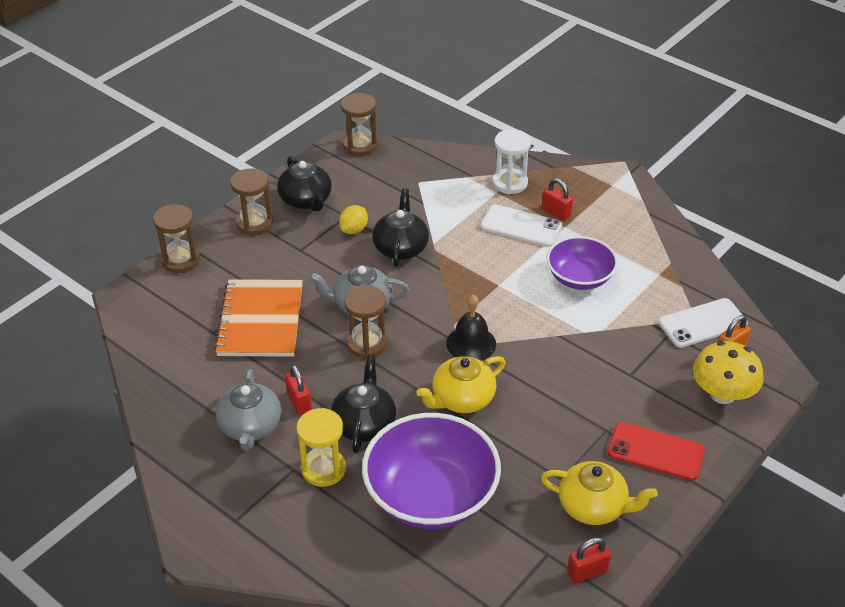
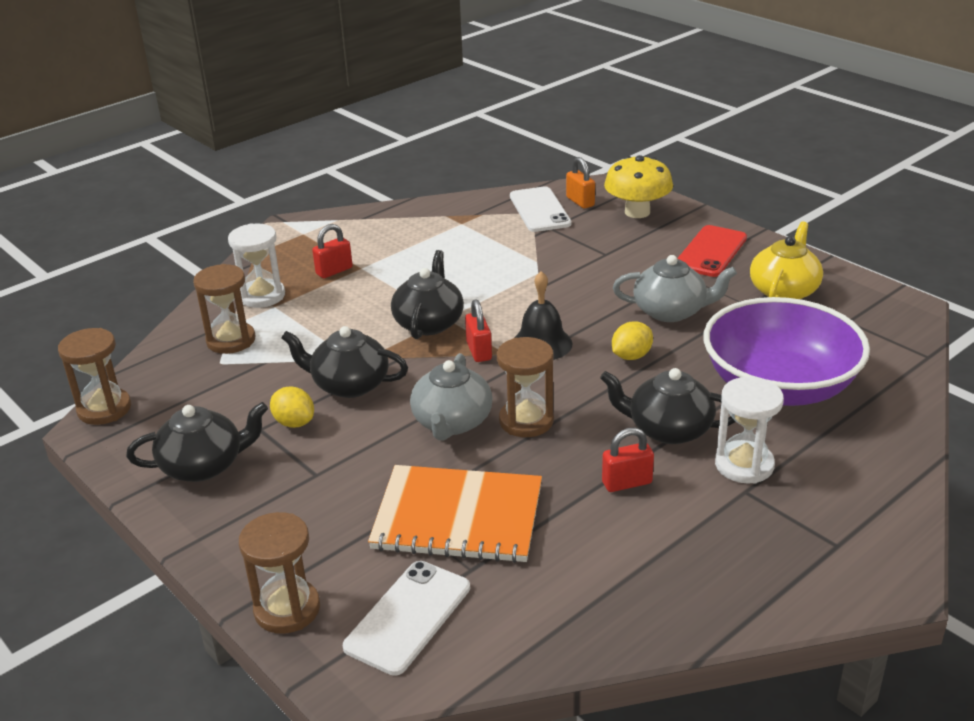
camera: 80 degrees left, 10 degrees down
(250, 427) = (670, 529): grey teapot -> grey teapot (671, 311)
(254, 223) = (232, 521): brown hourglass -> brown hourglass (231, 340)
(323, 469) = (744, 465): yellow hourglass -> white hourglass
(462, 399) = (631, 356): yellow teapot -> yellow lemon
(489, 276) = (429, 323): none -> black teapot
(521, 226) = (347, 295): white phone -> white phone (408, 617)
(579, 277) = (451, 267): purple bowl -> none
(587, 572) = (866, 301): red padlock -> red padlock (479, 351)

